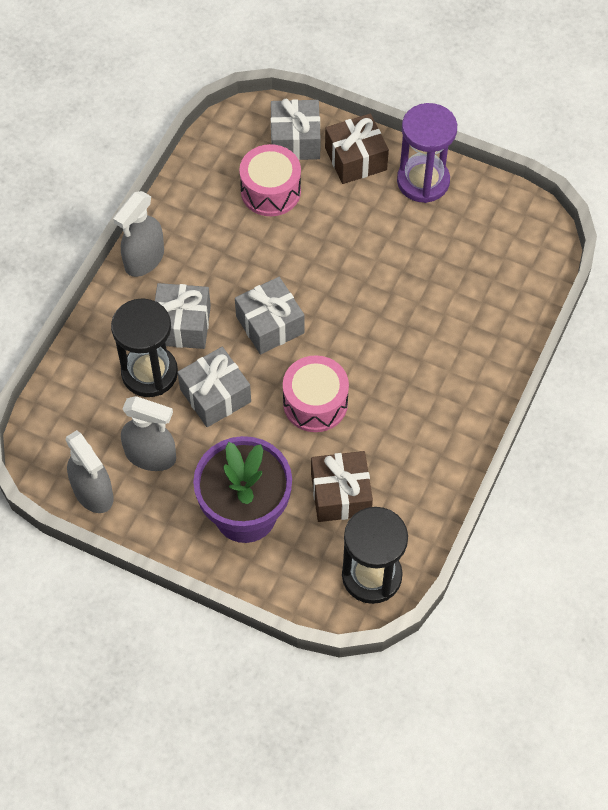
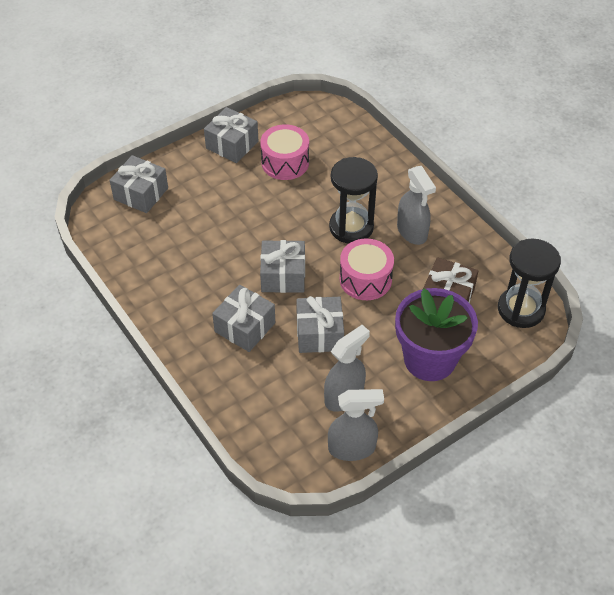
camera: 60 degrees left, 10 degrees down
(144, 259) = (169, 325): grey spray bottle -> grey spray bottle (412, 232)
(149, 373) = (271, 365): black hourglass -> black hourglass (351, 227)
(270, 191) = (171, 226): pink drum -> pink drum (285, 162)
(355, 159) = (184, 169): brown gift -> none
(423, 181) = (232, 145): purple hourglass -> grey gift

